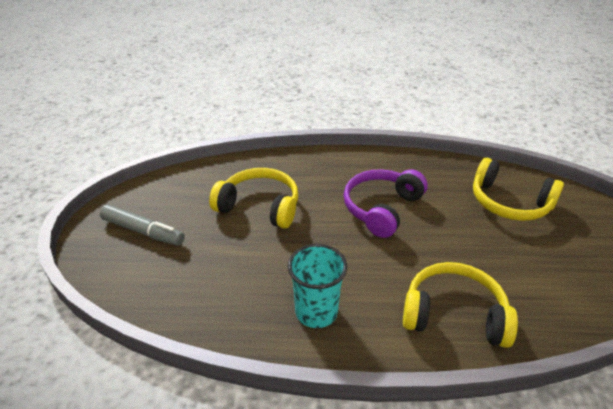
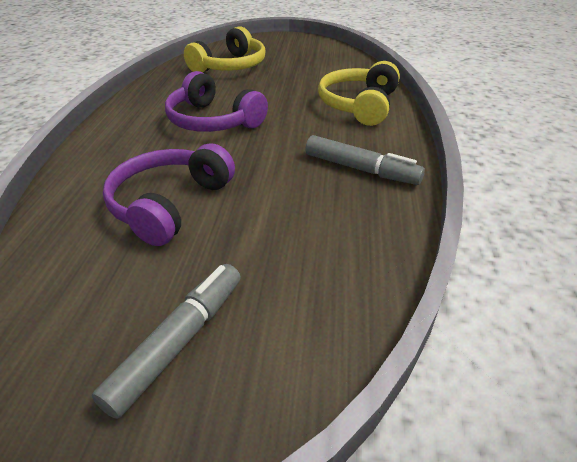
camera: 85 degrees left, 0 degrees up
(259, 206) = (170, 204): yellow headphones -> purple headphones
(316, 312) = (361, 169): turquoise cup -> grey marker

